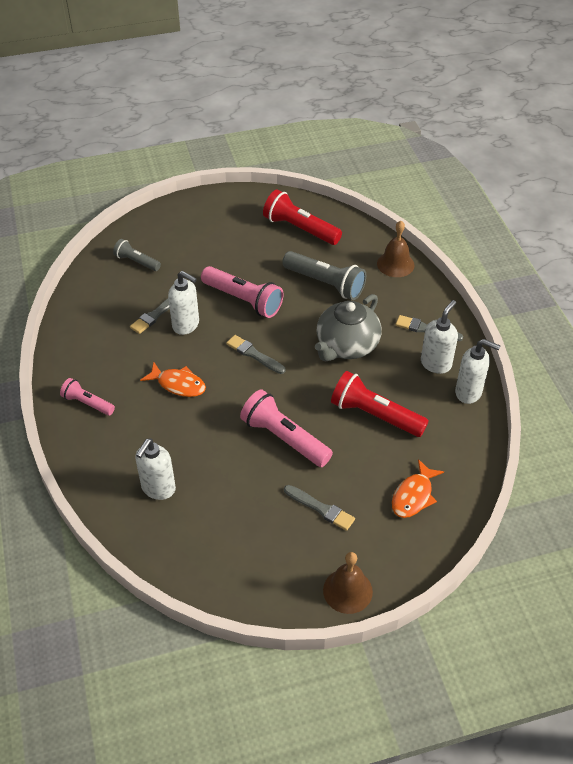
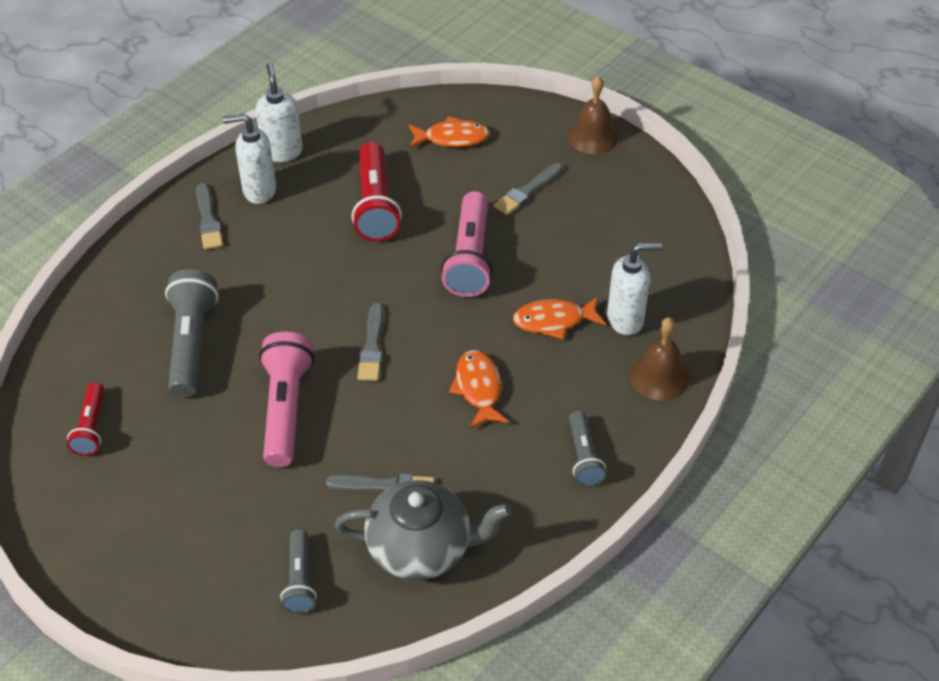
camera: 125 degrees left, 0 degrees up
(87, 403) = (583, 457): pink flashlight -> grey flashlight
(186, 325) = (377, 441): white soap dispenser -> none
(193, 450) = (553, 321): none -> orange fish
(300, 229) = (91, 427): red flashlight -> red flashlight, size x0.59
(320, 508) = (527, 191): grey brush -> grey brush turned 135 degrees counterclockwise
(346, 346) = (290, 273): grey teapot -> grey teapot (421, 548)
(395, 264) = (103, 294): brown bell -> brown bell (659, 376)

